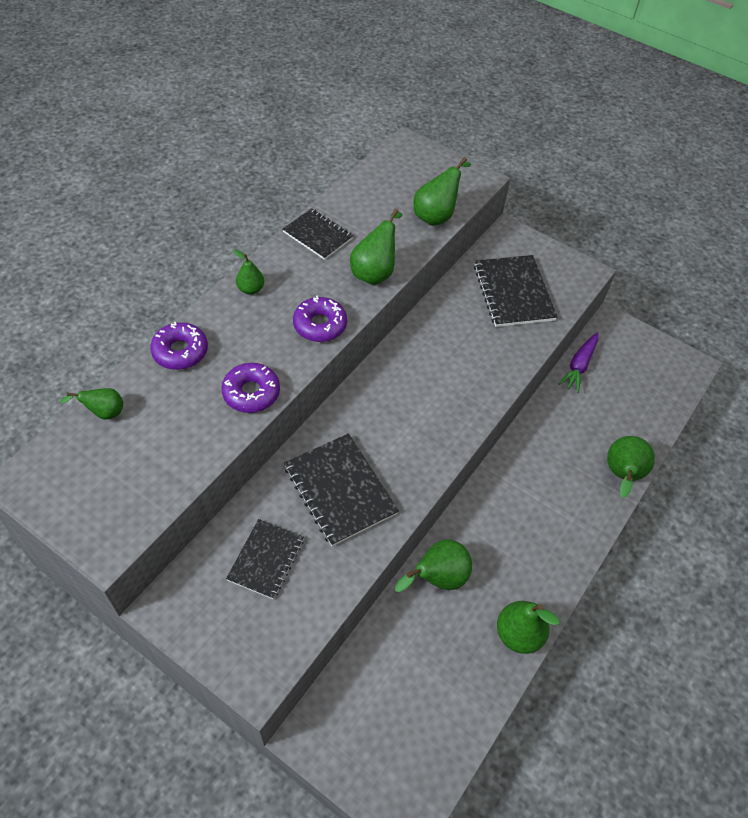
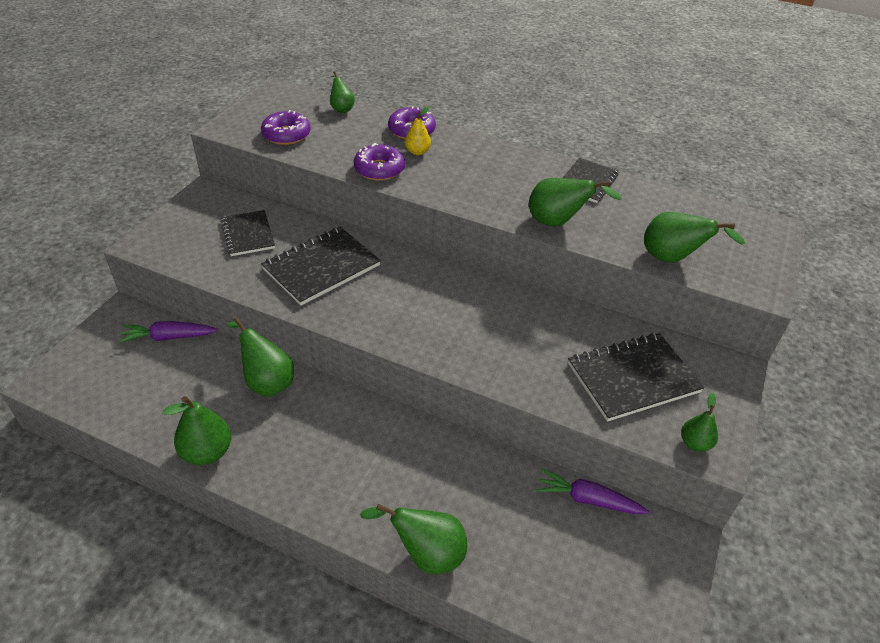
camera: 80 degrees right, 10 degrees down
(226, 353) = (417, 152): none -> yellow pear
(251, 289) = (496, 154): green pear -> green pear (694, 443)
(266, 559) = (248, 234): black notebook -> black notebook turned 60 degrees clockwise
(320, 325) = (471, 196): purple donut -> purple donut (286, 135)
(359, 678) = (168, 337): none -> purple carrot

